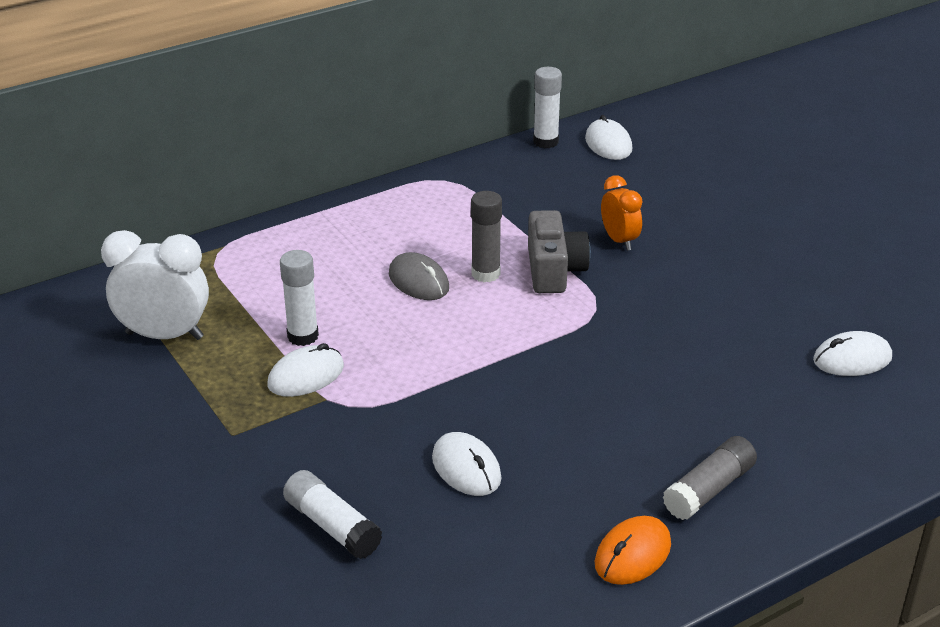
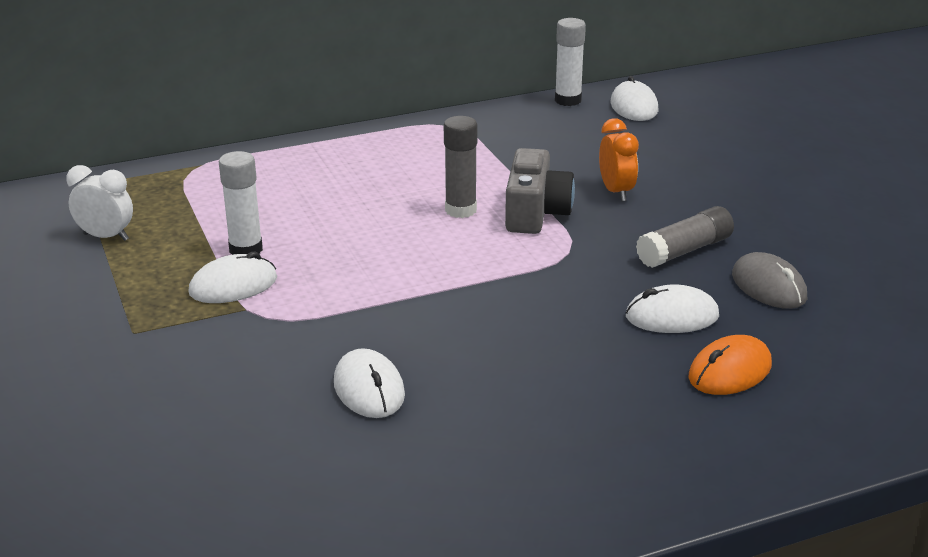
camera: 10 degrees right, 5 degrees down
(164, 336) = (106, 237): white clock -> white clock, size x0.60
(332, 526) = (199, 430): white glue stick -> none
(418, 281) = (387, 211): grey mouse -> grey mouse (768, 287)
(632, 554) = (526, 496): orange mouse -> orange mouse (729, 371)
(709, 489) = (638, 439): grey glue stick -> grey glue stick (685, 251)
(852, 359) = (847, 325): white mouse -> white mouse (672, 316)

